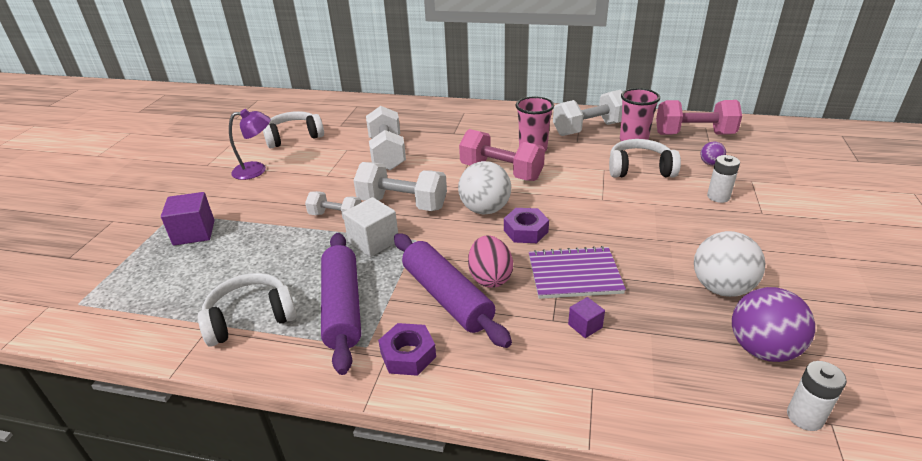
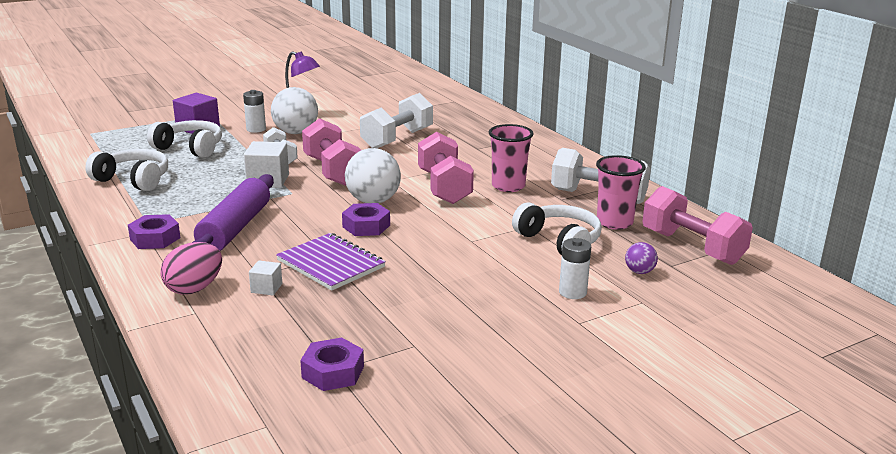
camera: 45 degrees right, 10 degrees down
(294, 137) = (364, 103): white headphones -> white headphones (190, 148)
(343, 307) = (179, 200): purple rolling pin -> none
(402, 204) = (333, 171): white dumbbell -> pink dumbbell
(490, 278) = (280, 234): pink egg -> pink egg (194, 288)
(585, 326) = (266, 288): purple cube -> white cube
(721, 288) = (403, 332): white ball -> white ball (295, 132)
(762, 349) = (333, 372): purple ball -> purple nut
(804, 417) = (260, 411): white battery -> white battery (256, 129)

